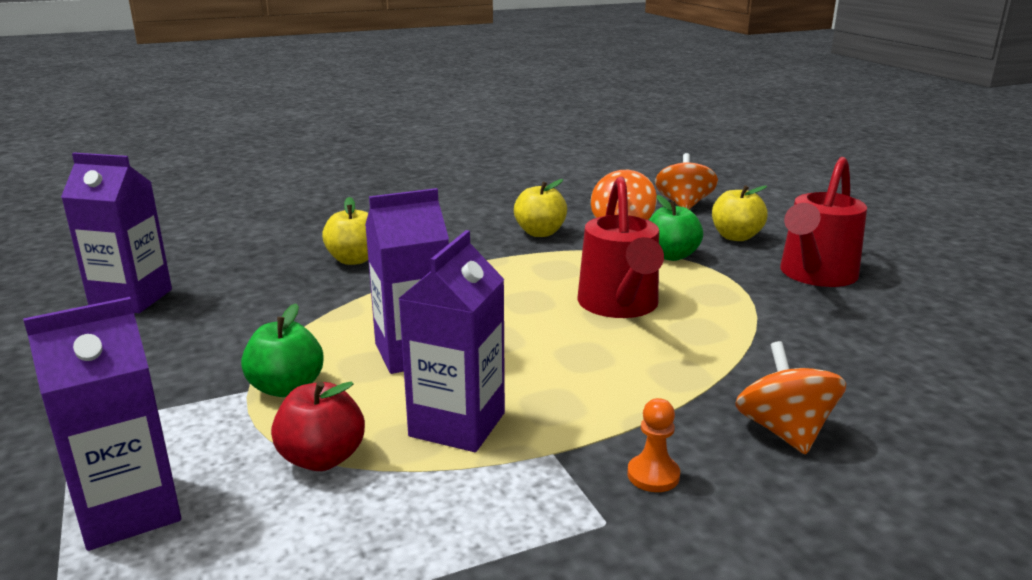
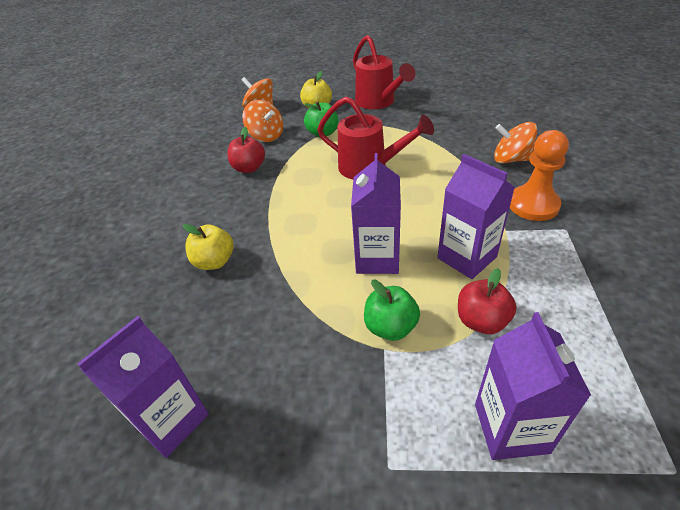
camera: 60 degrees left, 20 degrees up
(540, 233) = (249, 168): yellow apple -> red apple
(653, 475) = (533, 205): orange pawn -> orange pawn, size x1.96

